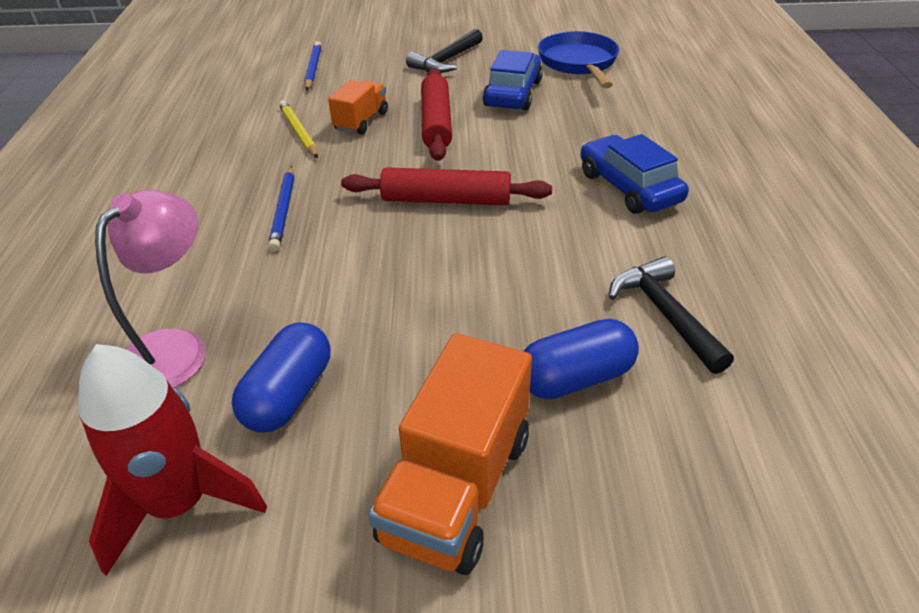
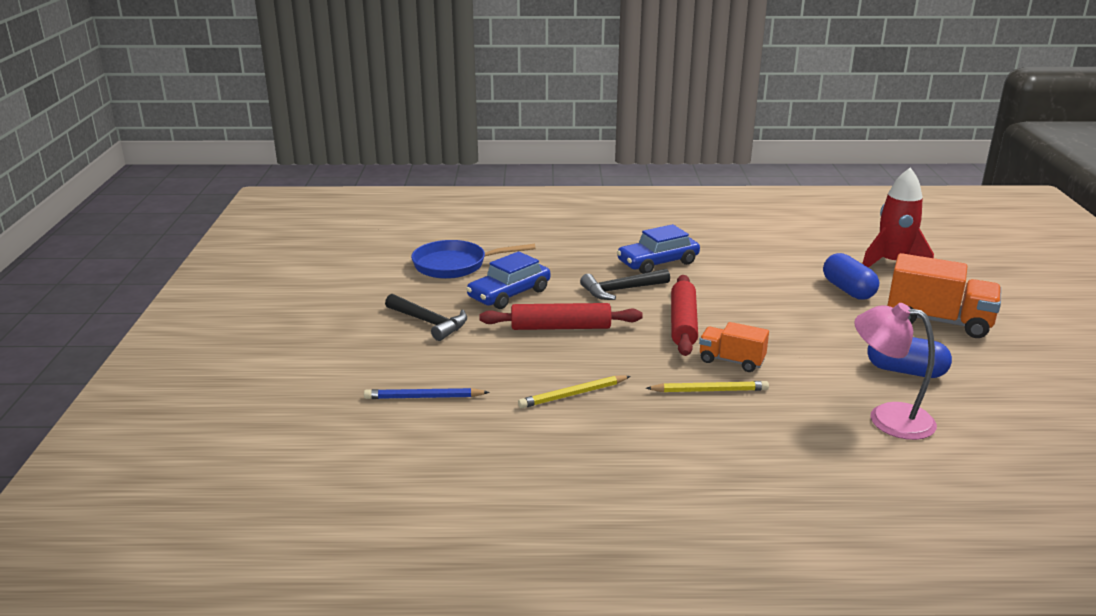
camera: 90 degrees left, 15 degrees down
(180, 504) = (1001, 397): red rocket -> red rocket (892, 264)
(283, 210) = (710, 391): blue pencil -> yellow pencil
(361, 121) = (554, 362): orange truck -> orange truck (731, 361)
(513, 93) = (509, 294): blue car -> blue car turned 60 degrees counterclockwise
(664, 314) = (786, 265): black hammer -> black hammer (620, 290)

